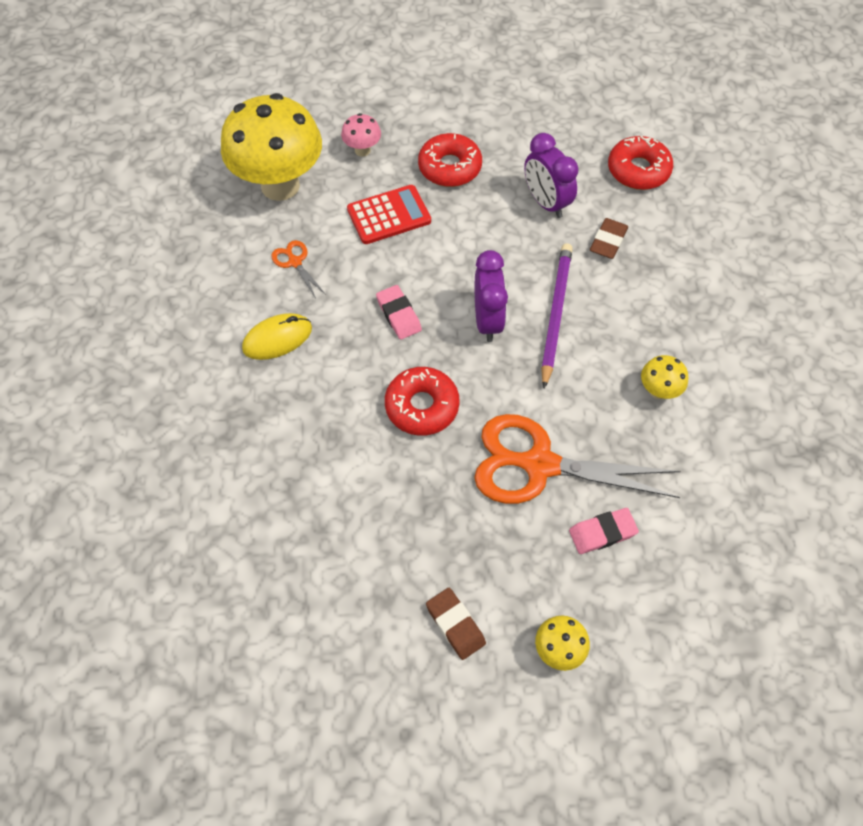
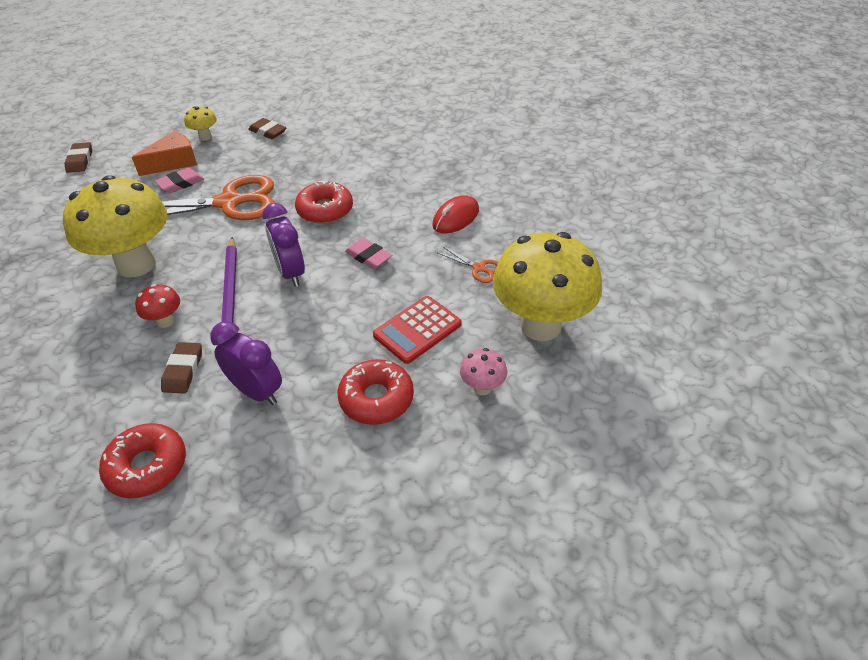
camera: 160 degrees right, 15 degrees down
(277, 338) = (456, 218): yellow mouse -> red mouse
(612, 593) = (174, 162): none -> orange cheese
(624, 300) = (166, 321): none -> red mushroom
(658, 391) = (136, 264): yellow mushroom -> yellow mushroom, size x2.39
(762, 657) = (80, 160): none -> brown eraser

